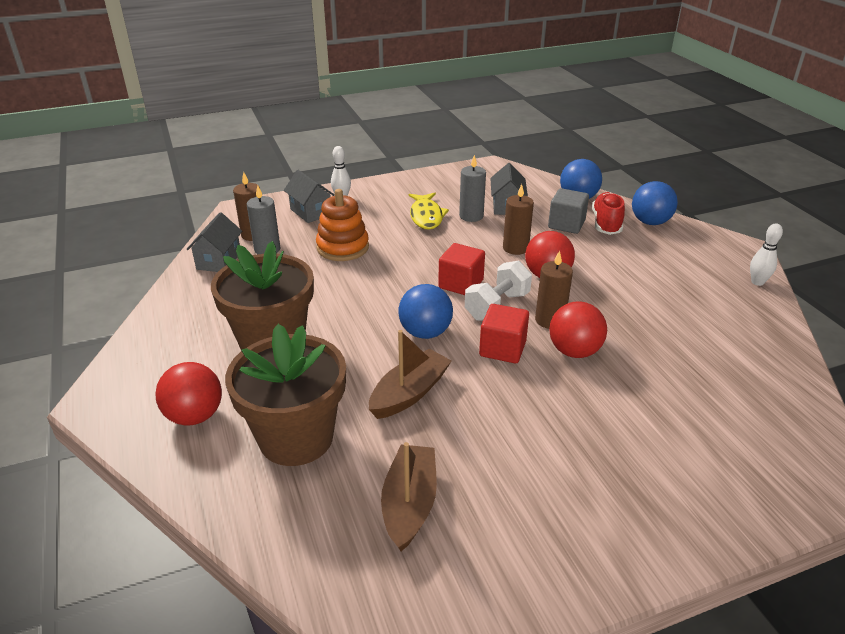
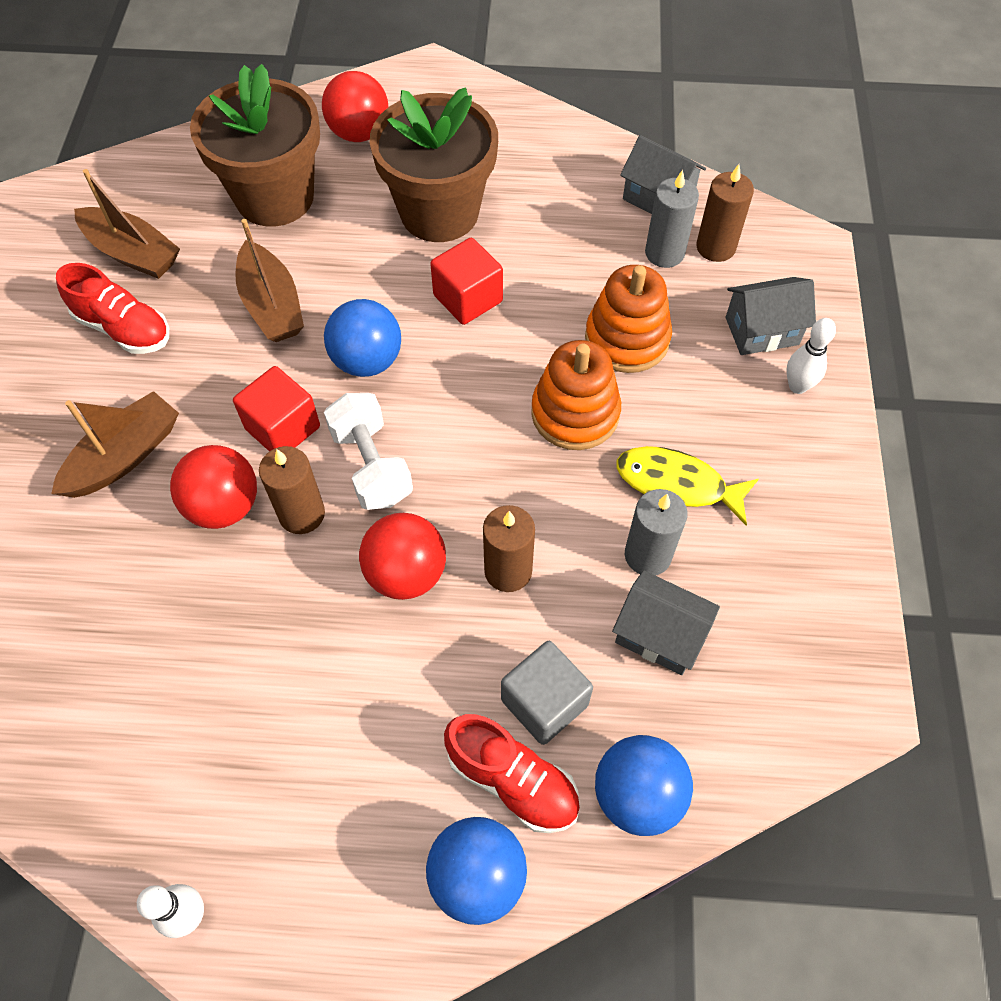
camera: 115 degrees right, 25 degrees up
(406, 251) = (575, 413): none -> orange stacking toy
(461, 284) = (450, 446): red cube -> red cube (468, 298)
(488, 467) = (124, 329): none -> red shoe
(586, 411) = (124, 456): none -> brown boat

